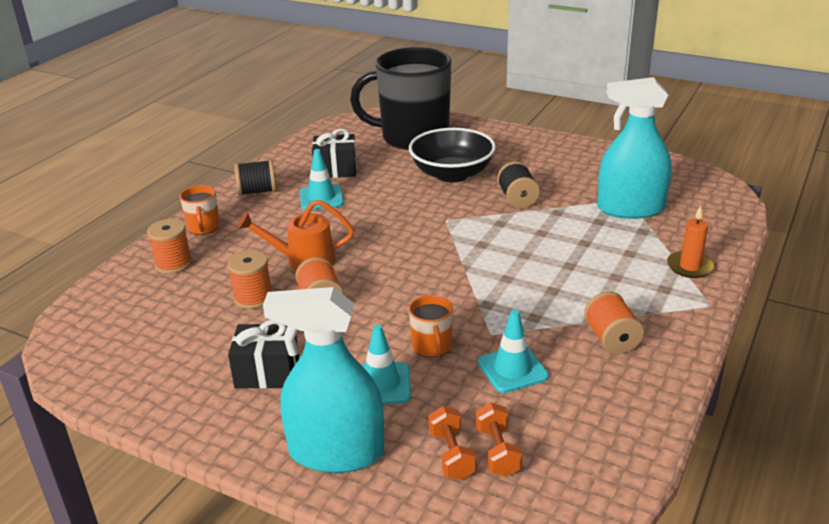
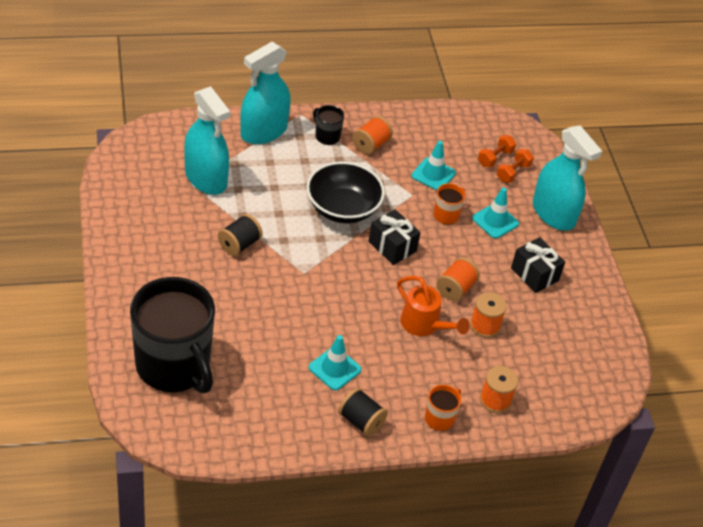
camera: 135 degrees left, 15 degrees up
(335, 170) = (281, 388): black gift -> black gift (392, 246)
(452, 174) = (228, 302): black bowl -> black bowl (343, 208)
(652, 310) = (327, 136): none -> black mug
(690, 267) = (264, 131): orange candle -> turquoise spray bottle

